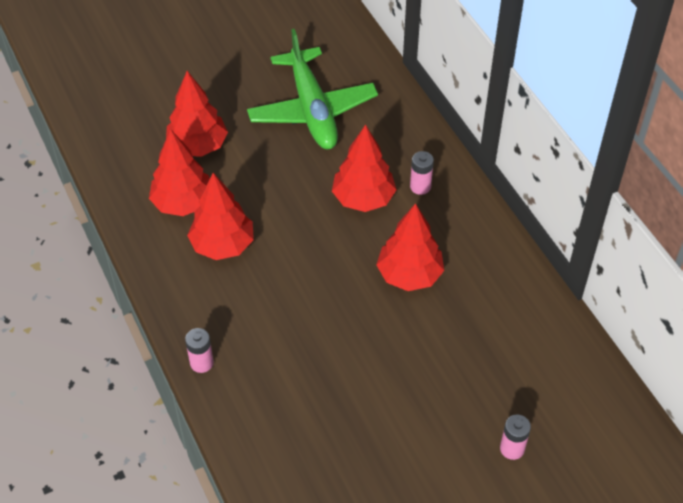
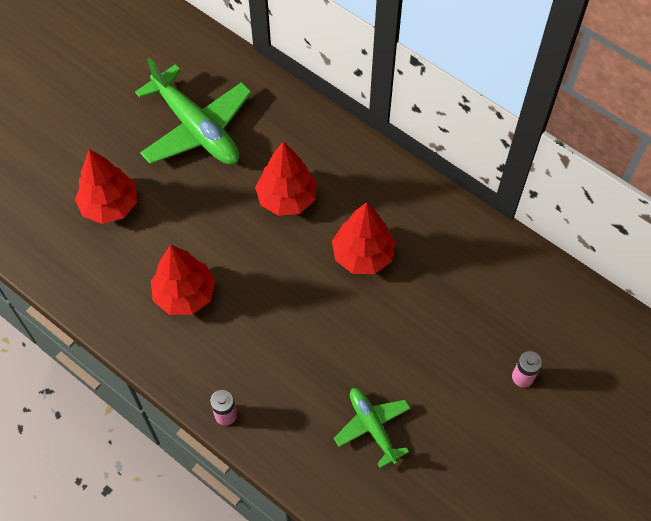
camera: 25 degrees left, 10 degrees up
(183, 203) = (127, 268): red tree -> none
(334, 431) = (372, 427): none -> green plane
(420, 186) = (330, 166): pink battery -> none

